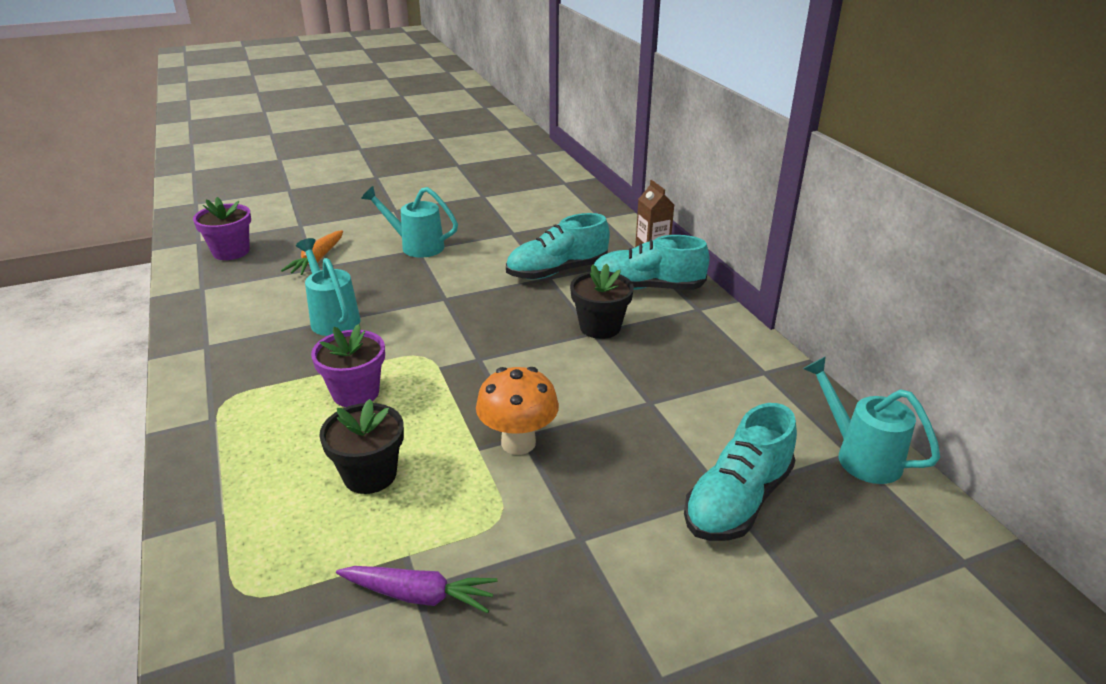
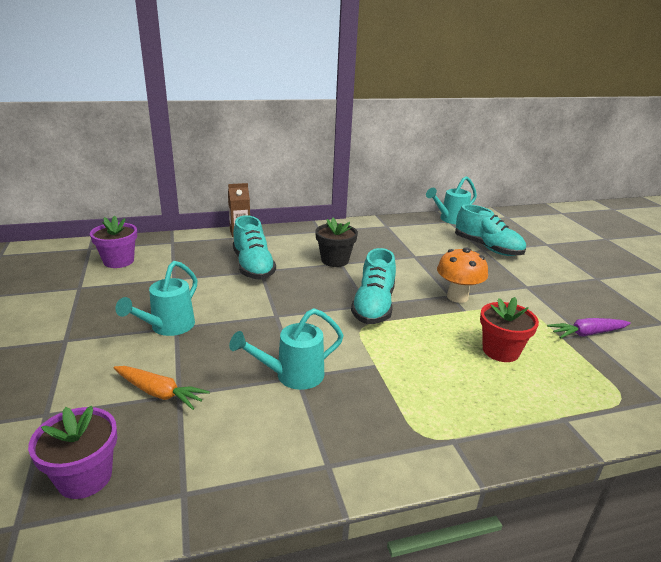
camera: 85 degrees left, 5 degrees down
(356, 393) = (410, 359): purple flower pot -> purple flower pot (118, 261)
(370, 475) = (500, 351): black flower pot -> red flower pot
(418, 595) = (587, 334): purple carrot -> purple carrot turned 120 degrees counterclockwise
(647, 287) = (289, 240): turquoise shoe -> turquoise shoe (373, 306)

